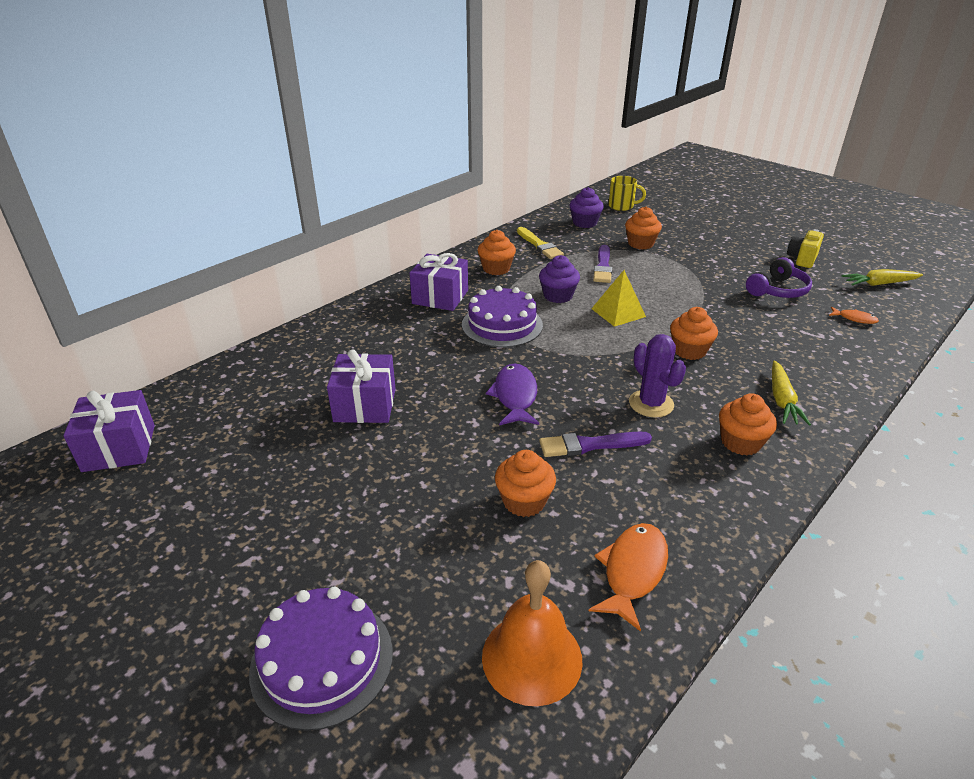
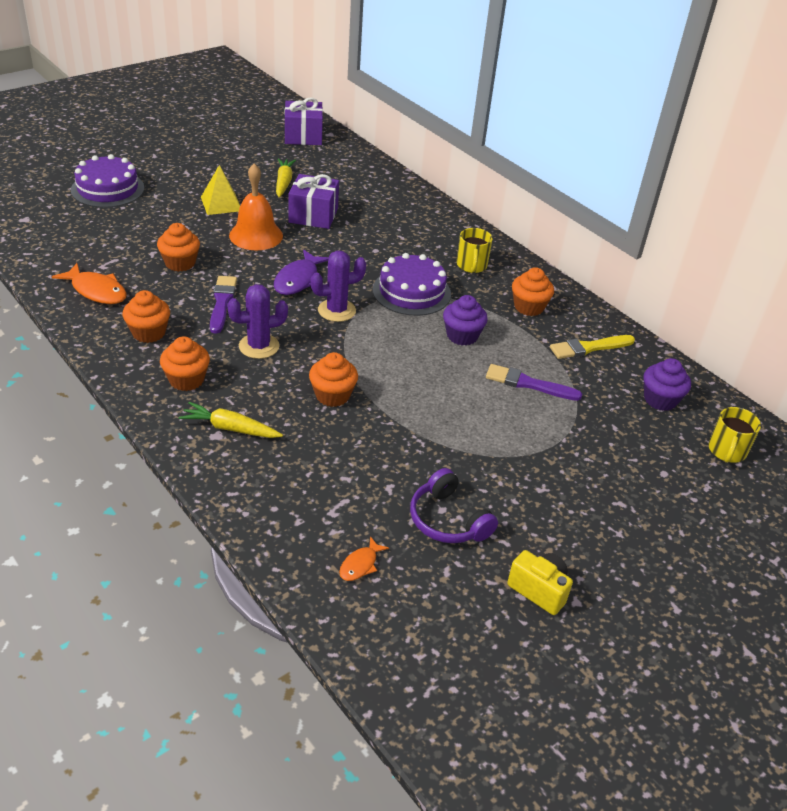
camera: 95 degrees right, 5 degrees up
(440, 297) = (471, 265): purple gift -> yellow mug
(515, 396) = (298, 280): purple fish -> purple fish turned 105 degrees clockwise
(532, 657) = (65, 245): orange bell -> orange bell (256, 235)
(559, 364) = (336, 310): none -> purple cactus
(618, 312) = (419, 368): yellow pyramid -> yellow pyramid (221, 204)
(640, 244) = (593, 433): orange cupcake -> orange cupcake (149, 333)
(879, 284) = (449, 648): yellow carrot -> yellow carrot (283, 183)

